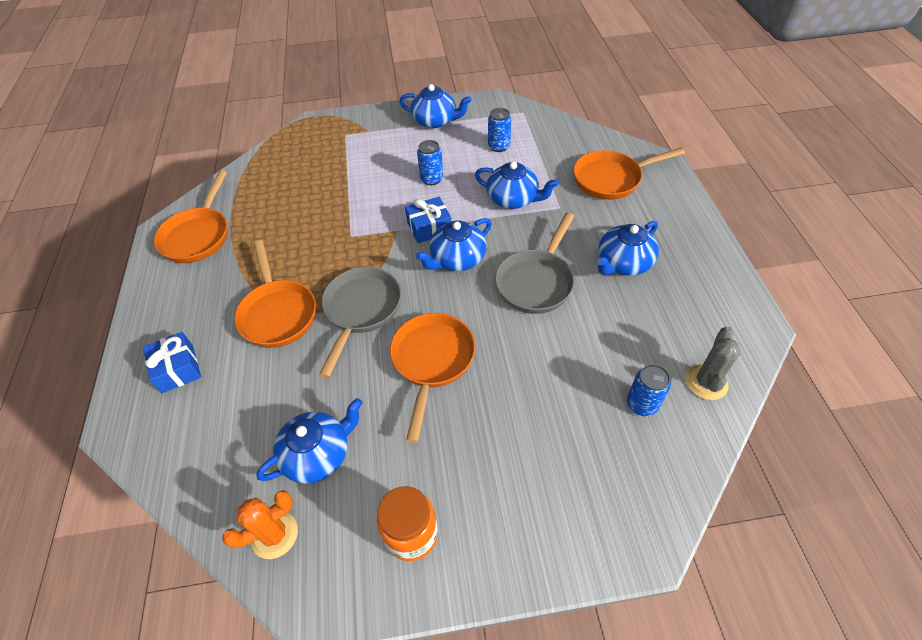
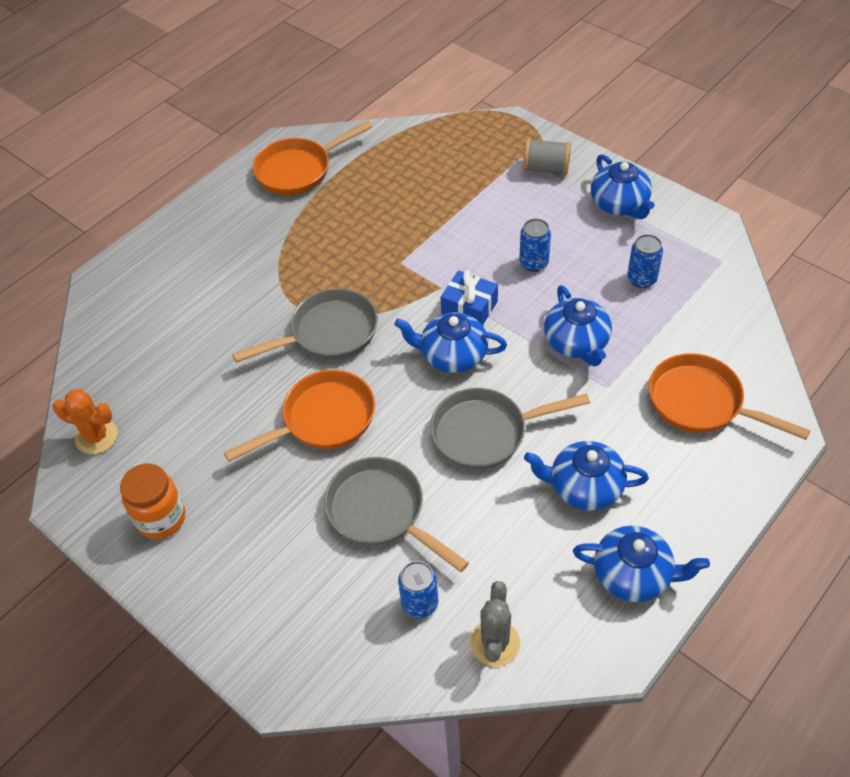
camera: 50 degrees right, 0 degrees up
(177, 369) = (171, 270): blue gift -> none
(278, 313) = (274, 284): orange pan -> none
(318, 454) = (176, 411): blue teapot -> blue teapot (634, 575)
(369, 130) = (546, 168): none -> grey spool
(546, 378) = (381, 512): none -> grey pan
(706, 382) = (495, 643): grey cactus -> grey cactus turned 60 degrees counterclockwise

